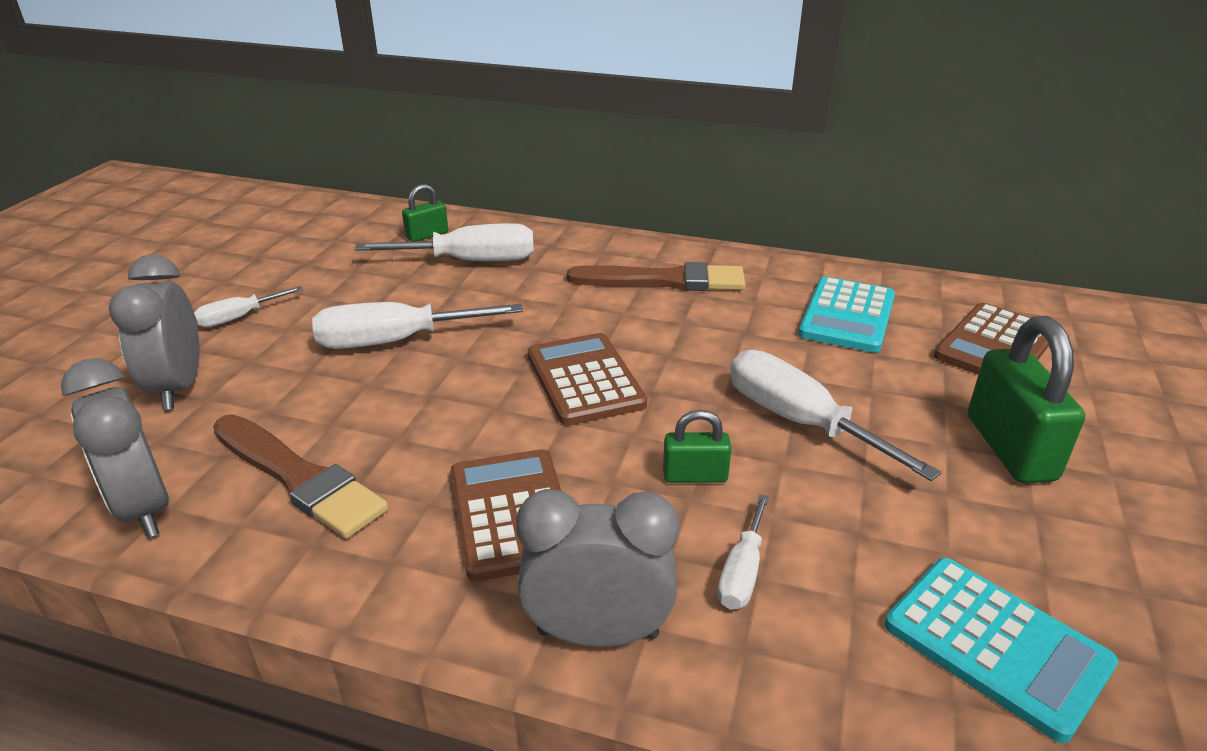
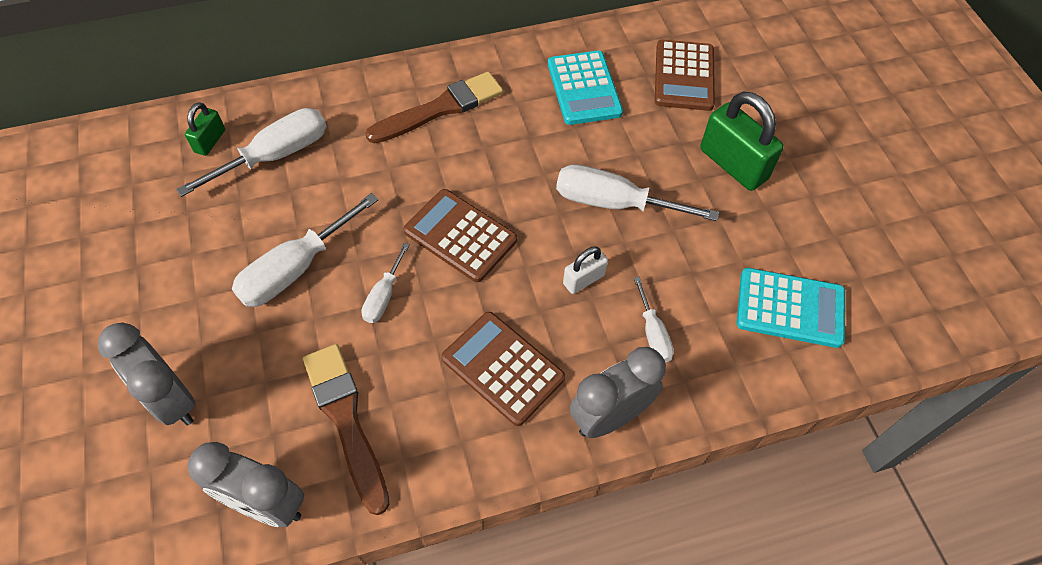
camera: 35 degrees left, 25 degrees up
(239, 318) = (143, 310): white screwdriver -> white screwdriver (384, 296)
(299, 478) = (346, 420): brown brush -> brown brush turned 120 degrees counterclockwise
(695, 476) = (583, 279): green padlock -> white padlock

